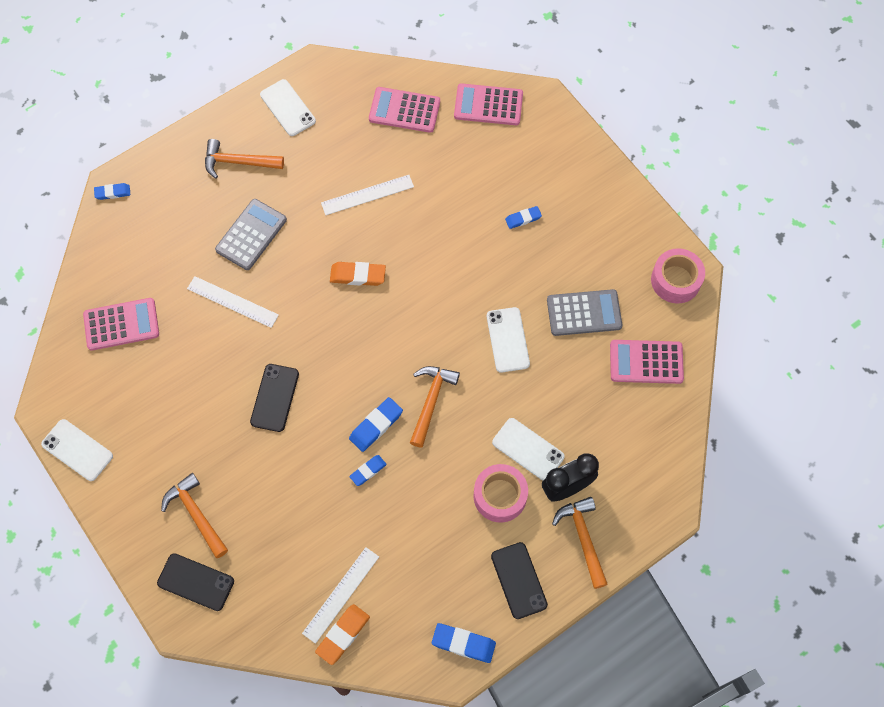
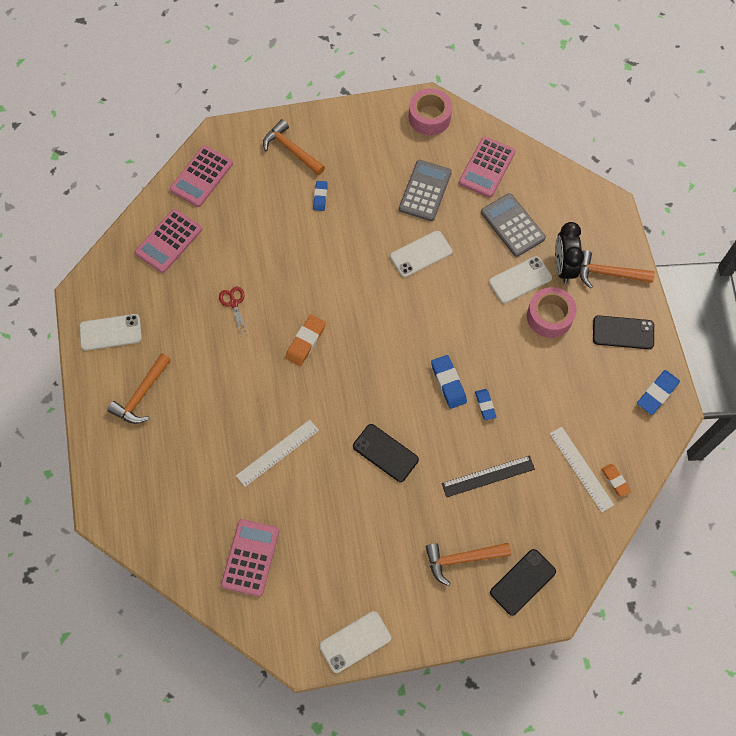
camera: 65 degrees left, 0 degrees up
(112, 192) = (110, 517): blue eraser -> none
(251, 235) = (220, 412): grey calculator -> grey calculator (512, 225)
(292, 505) = (488, 476): none -> black ruler
(343, 635) = (615, 481): orange eraser -> orange eraser, size x0.64
(367, 195) = (234, 303): white ruler -> red scissors
(431, 402) = (447, 333): orange hammer -> orange hammer (291, 150)
(508, 340) = (421, 254): white phone -> white phone turned 45 degrees counterclockwise

